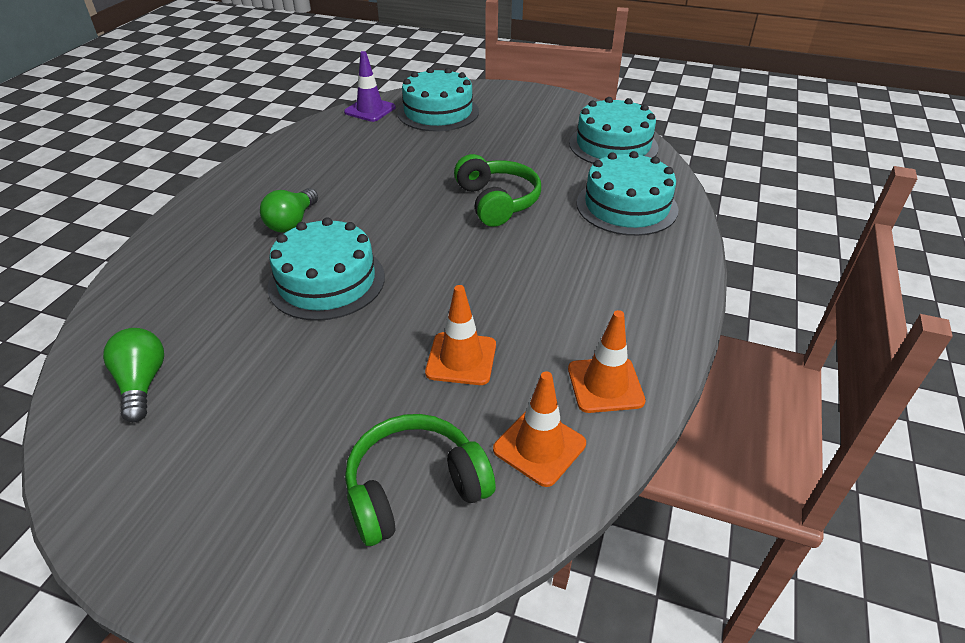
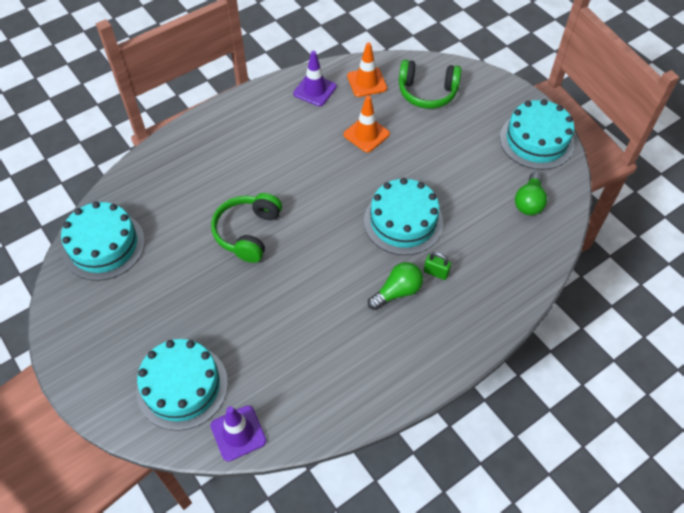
camera: 145 degrees left, 15 degrees up
(255, 253) = (436, 272): none -> green padlock
(605, 385) = (315, 90): orange traffic cone -> purple traffic cone
(626, 206) = (174, 181): turquoise cake -> turquoise cake (536, 140)

